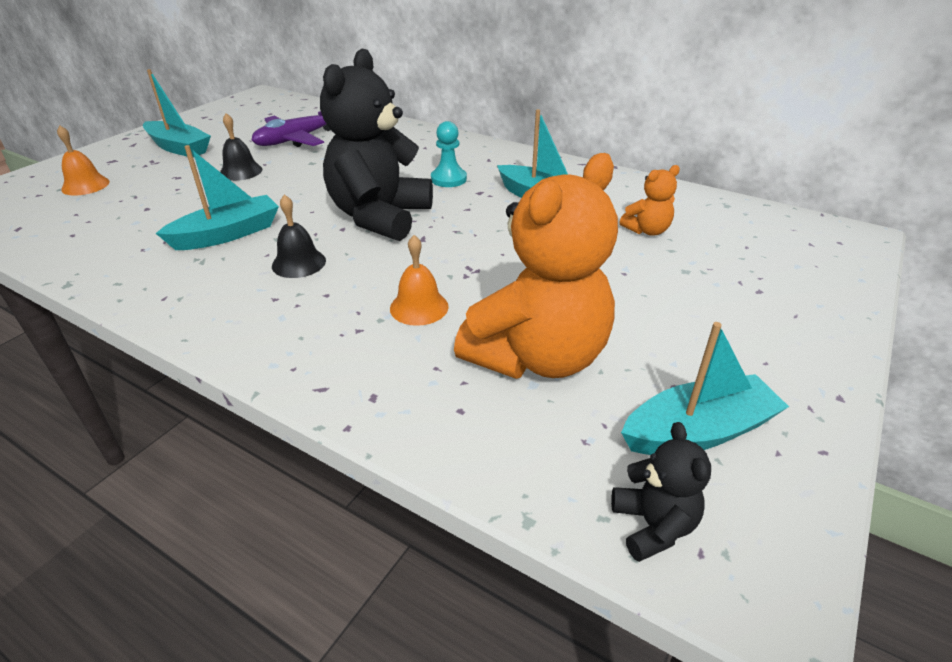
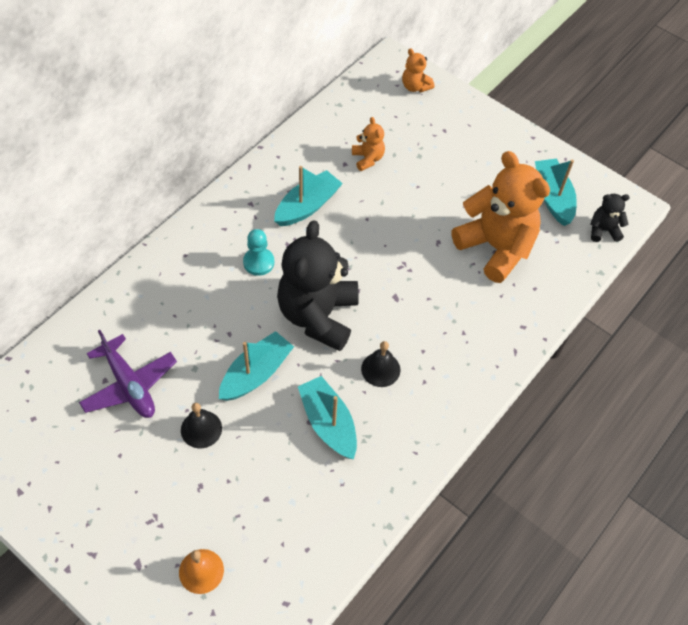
camera: 85 degrees left, 20 degrees up
(179, 148) = (120, 500): turquoise boat -> turquoise boat (256, 373)
(380, 217) = (318, 315): black teddy bear -> black teddy bear turned 75 degrees clockwise
(419, 307) = (443, 299): orange bell -> none
(824, 258) = (415, 86): none -> orange teddy bear

